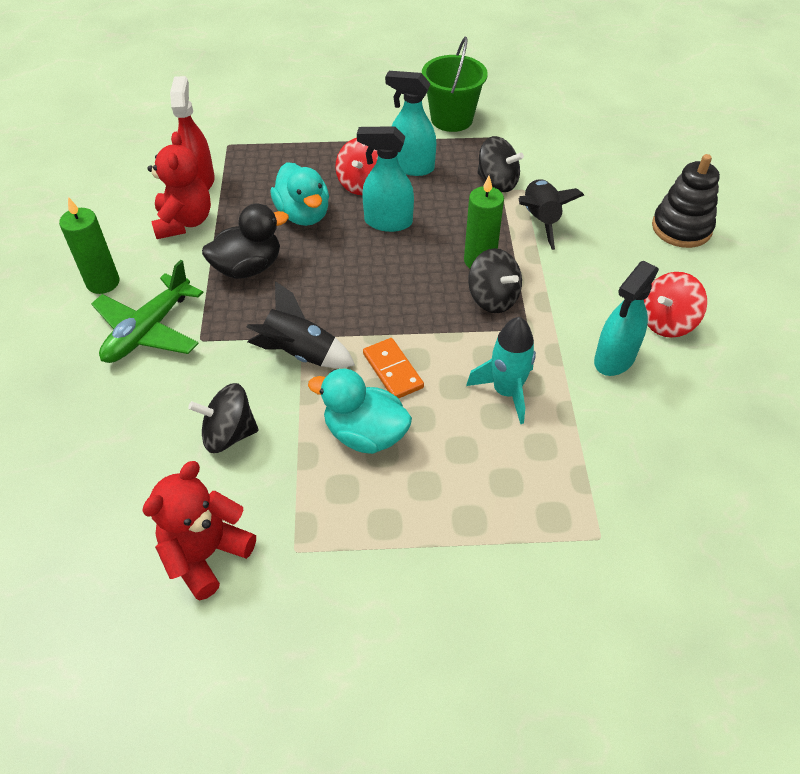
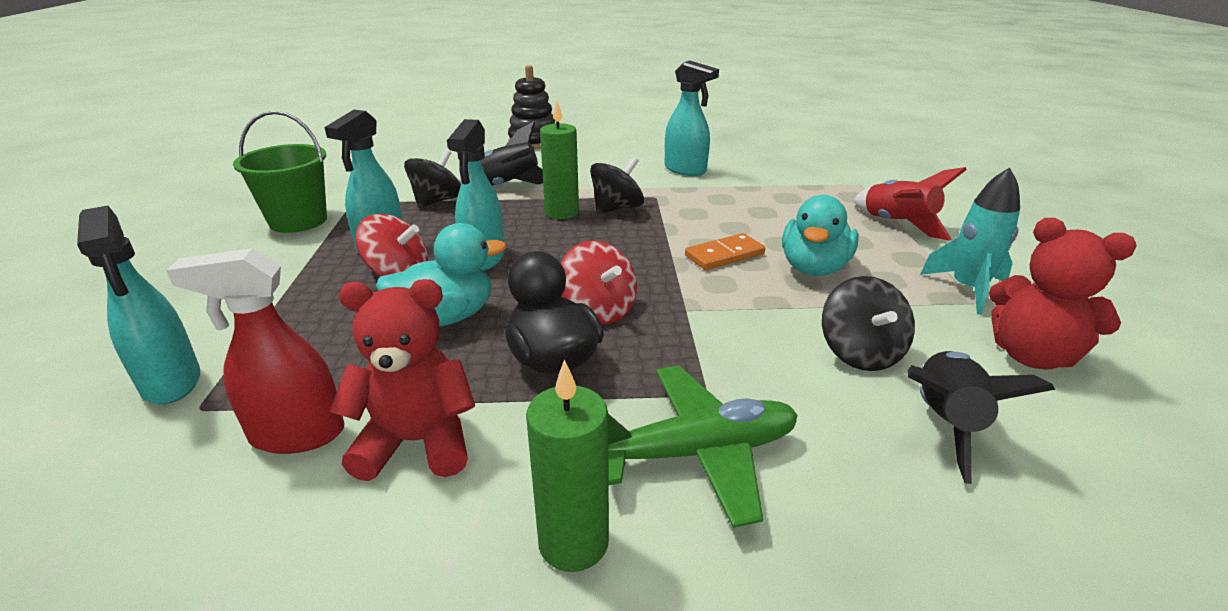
camera: 90 degrees left, 20 degrees down
(149, 330) = (696, 453): green plane -> green plane turned 45 degrees counterclockwise
(251, 129) = (171, 383): none -> turquoise spray bottle
(300, 353) = (713, 309): black rocket -> black rocket (945, 423)
(470, 540) = (897, 224): none -> red rocket
(506, 391) = (734, 207): turquoise rocket -> turquoise rocket (967, 289)
(667, 322) = (642, 153): red spinning top -> red spinning top (598, 310)

